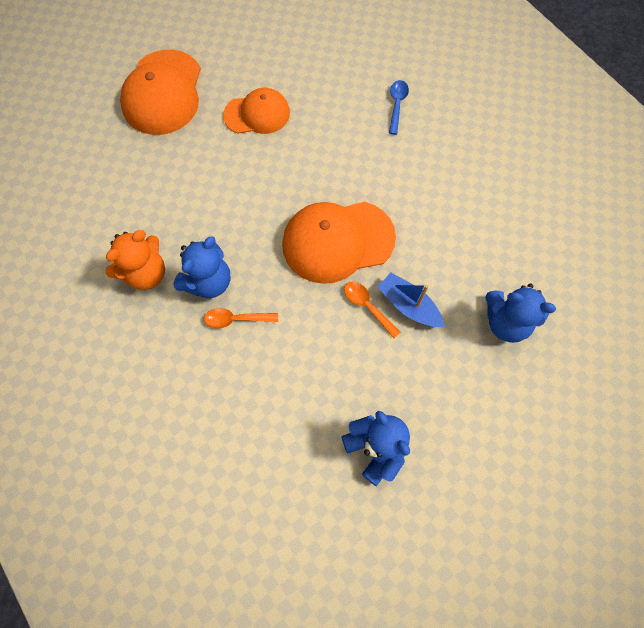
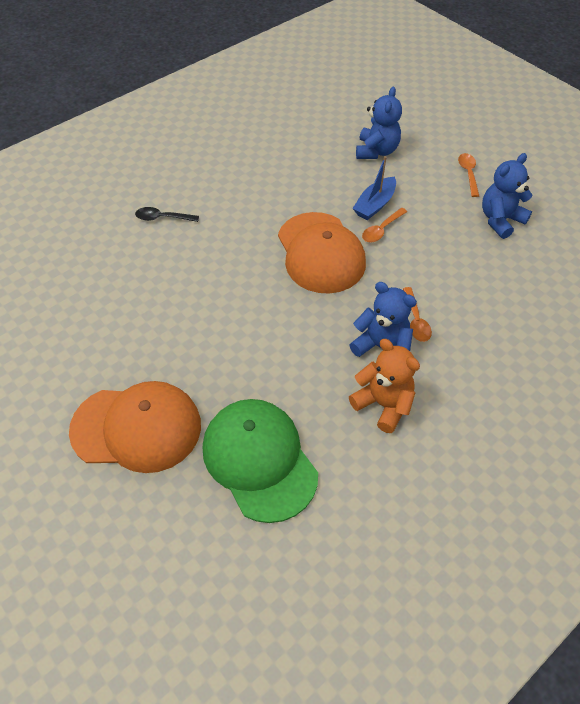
camera: 95 degrees left, 15 degrees down
(115, 174) = (259, 460): none -> green cap
(257, 114) = (172, 329): orange cap -> none
(397, 105) = (162, 218): blue spoon -> black spoon
(463, 429) = (468, 173): none -> orange spoon

